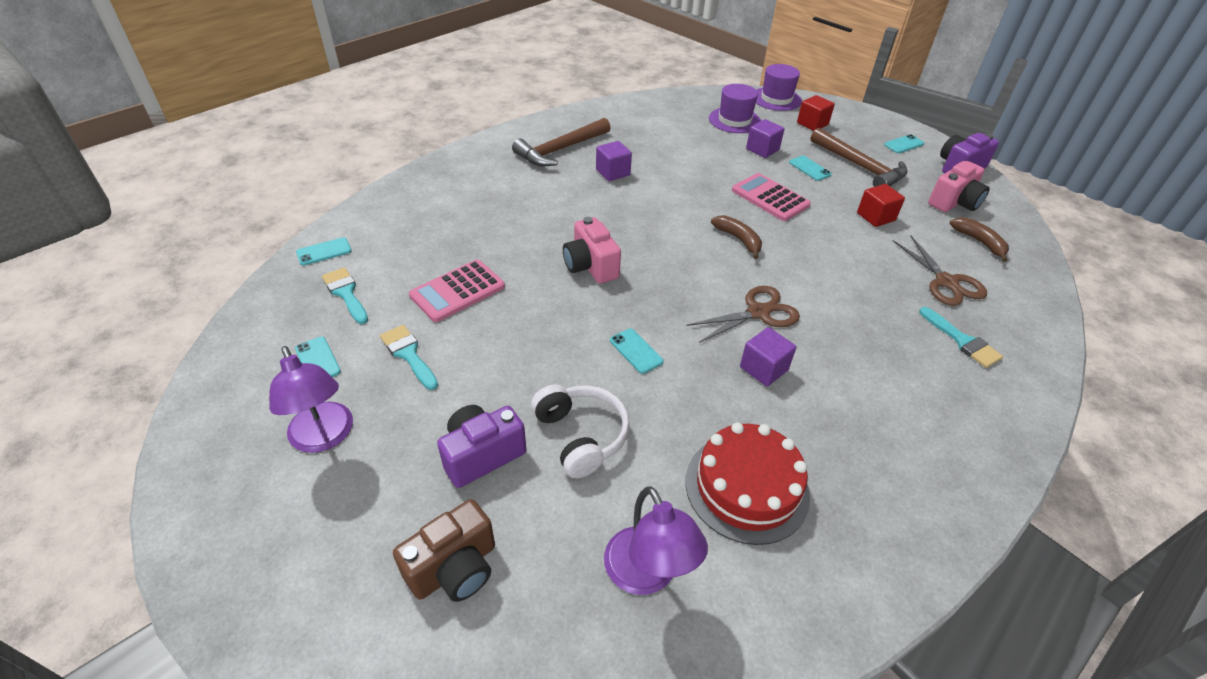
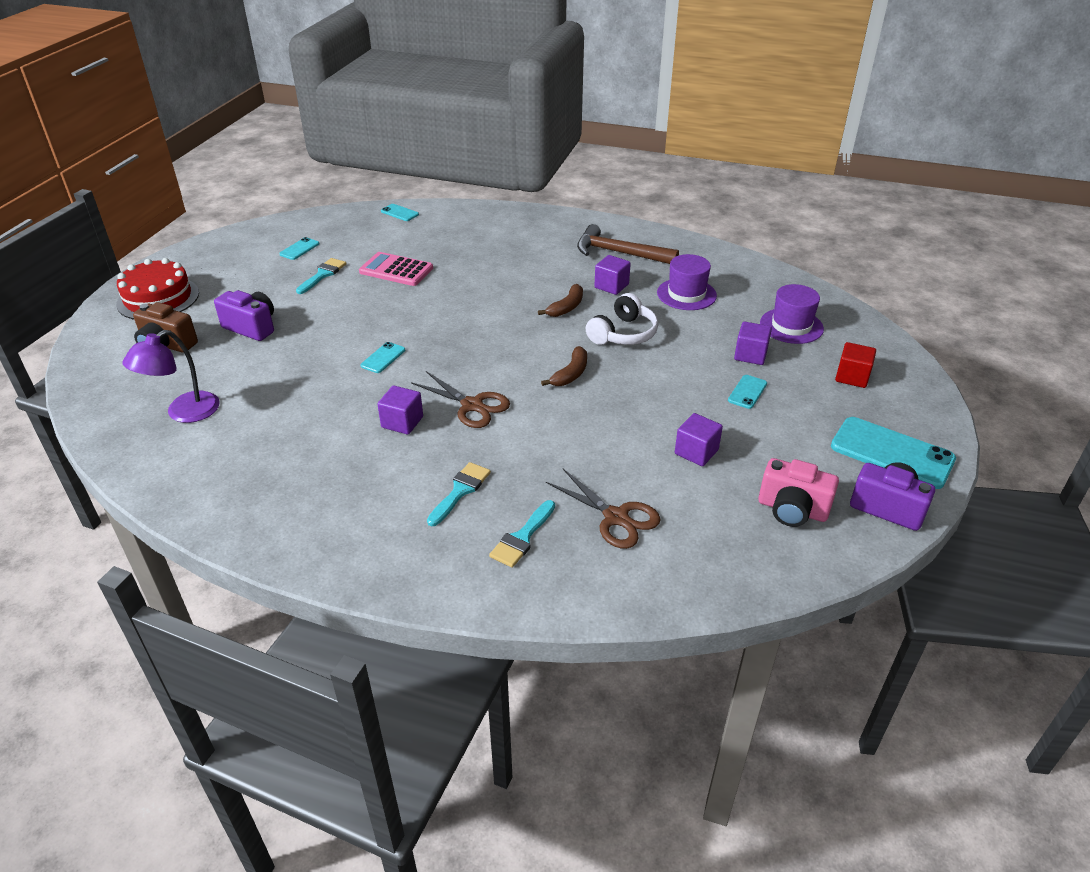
camera: 65 degrees right, 5 degrees down
(324, 437) = (240, 274): purple lamp -> none
(346, 293) = (364, 235): turquoise brush -> turquoise brush (460, 491)
(581, 436) = (286, 358): white headphones -> white headphones (623, 334)
(590, 266) = (468, 312): pink camera -> none
(746, 487) = (272, 438): red cake -> red cake (158, 298)
(770, 198) = (660, 377): pink calculator -> none
(776, 99) = (879, 342): purple hat -> purple hat (686, 294)
(859, 166) = (794, 426): brown hammer -> none
(875, 217) = (696, 452): red cube -> purple cube
(903, 144) = (892, 453): turquoise phone -> turquoise phone, size x2.08
(946, 282) = (616, 517): brown scissors -> brown scissors turned 90 degrees counterclockwise
(979, 242) = (722, 538): brown banana -> brown banana (566, 307)

